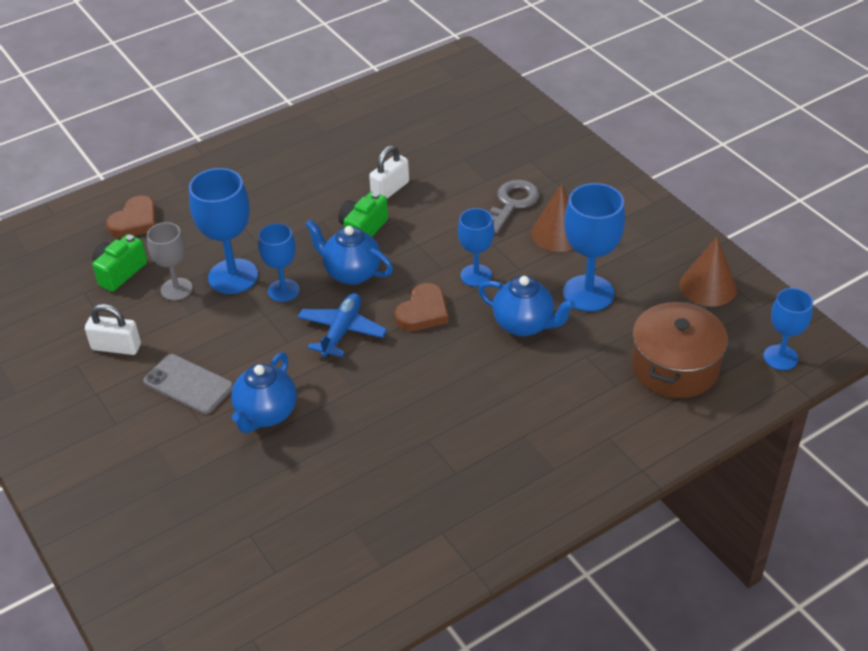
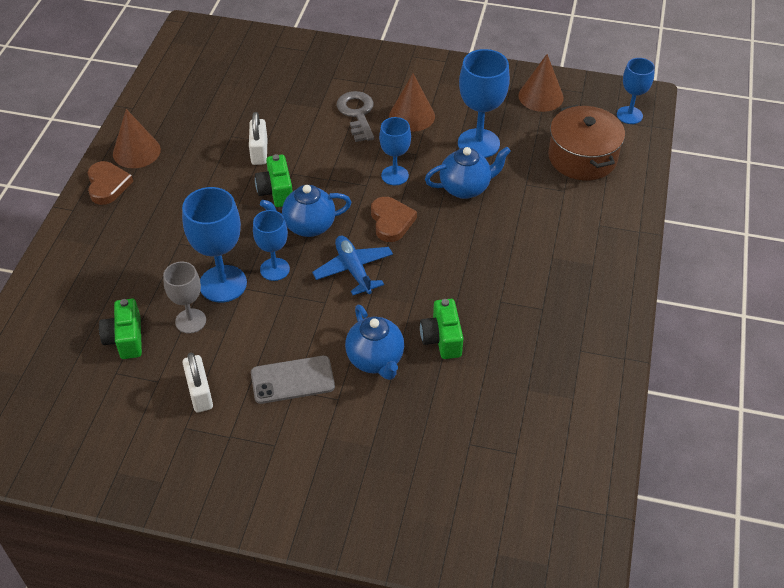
camera: 45 degrees left, 5 degrees up
(116, 347) = (200, 393): white padlock -> white padlock turned 75 degrees counterclockwise
(135, 221) = (85, 294): brown heart -> brown heart (107, 185)
(299, 135) = (136, 151): none -> brown cone
(338, 436) = (442, 339): none -> green camera

